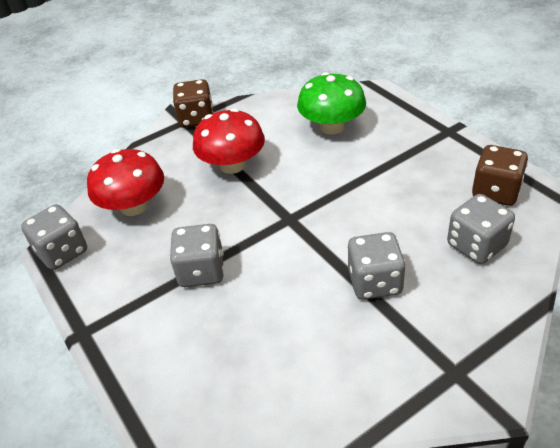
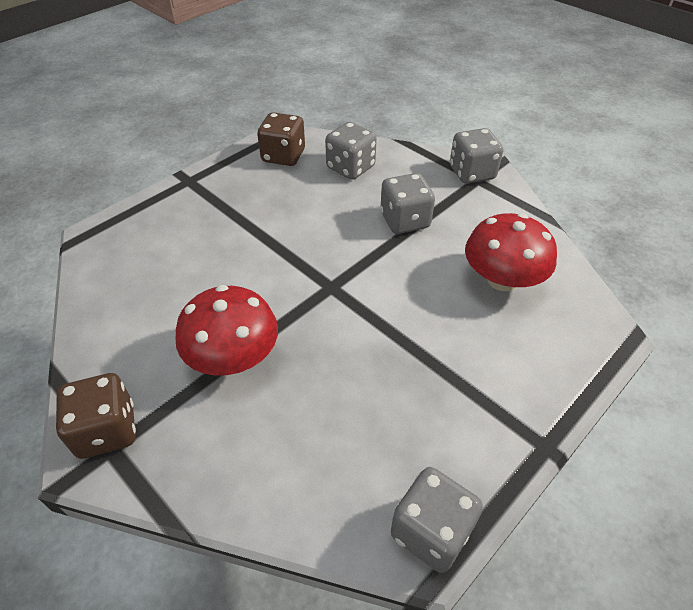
camera: 105 degrees left, 5 degrees up
(134, 206) = (323, 460): red mushroom -> red mushroom (502, 279)
(201, 271) = (424, 349): grey dice -> grey dice (472, 173)
(332, 126) = (163, 267): green mushroom -> none

